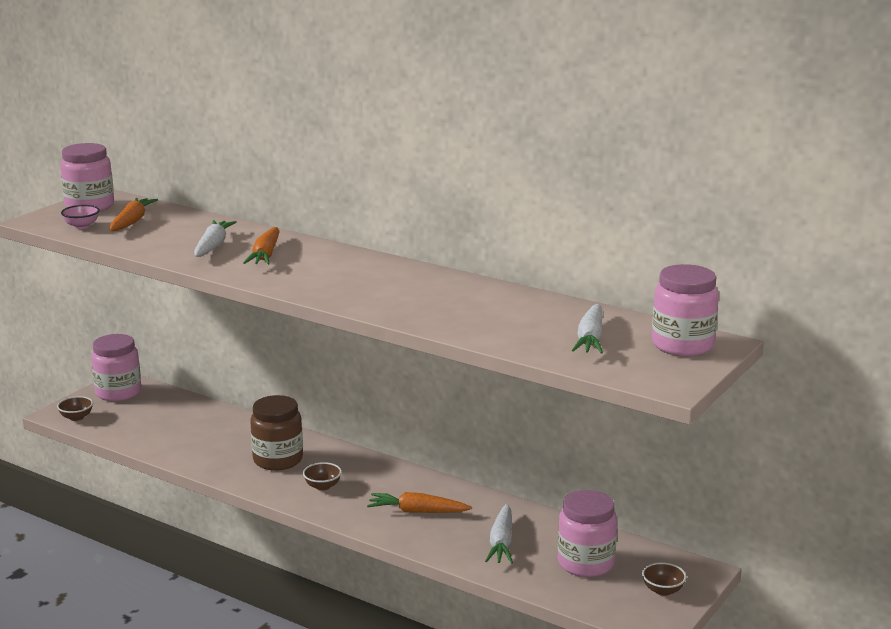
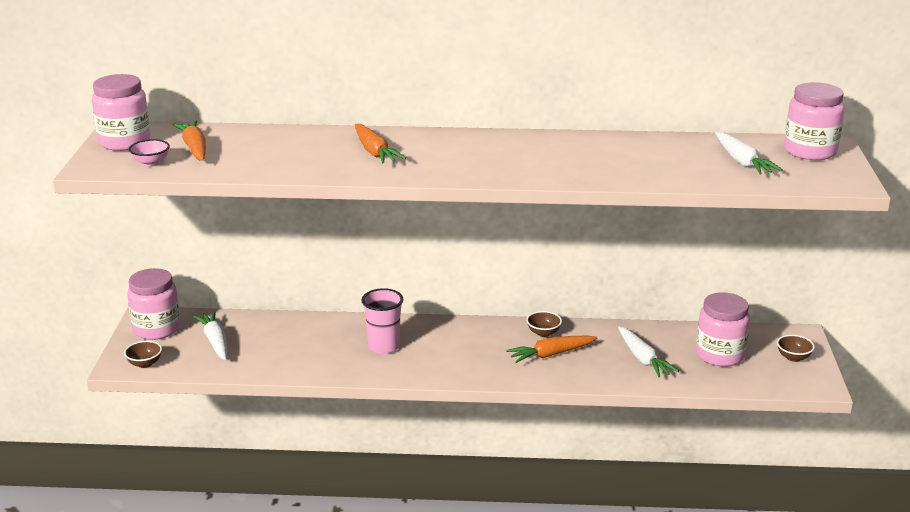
camera: 30 degrees left, 5 degrees up
(213, 246) = (313, 154): white carrot -> white carrot (215, 342)
(278, 460) = (383, 346): brown jar -> pink cup
(322, 486) = (450, 357): brown bowl -> brown bowl (543, 333)

